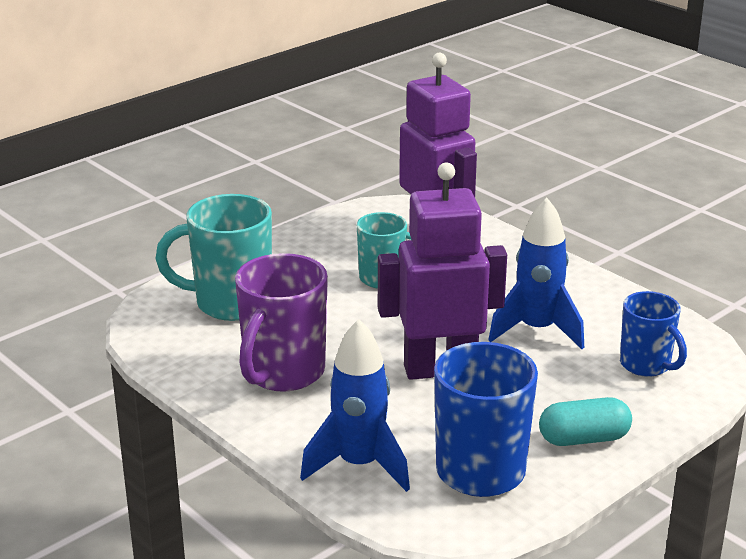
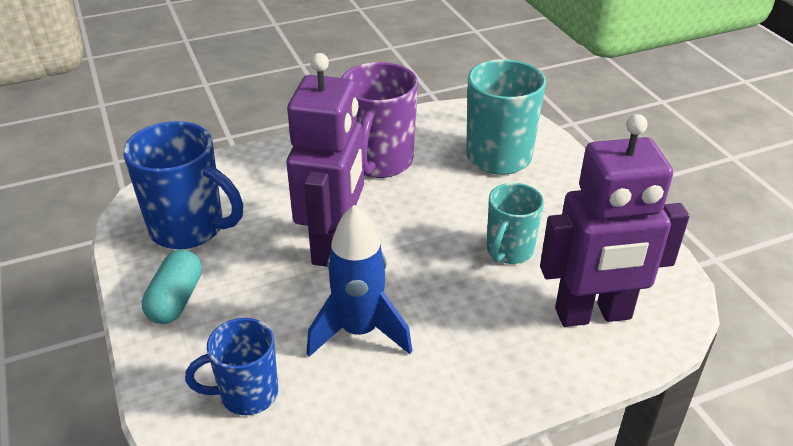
camera: 110 degrees right, 10 degrees up
(283, 373) = (379, 162): purple mug -> purple mug turned 120 degrees counterclockwise
(359, 465) = (241, 174): blue rocket -> none

